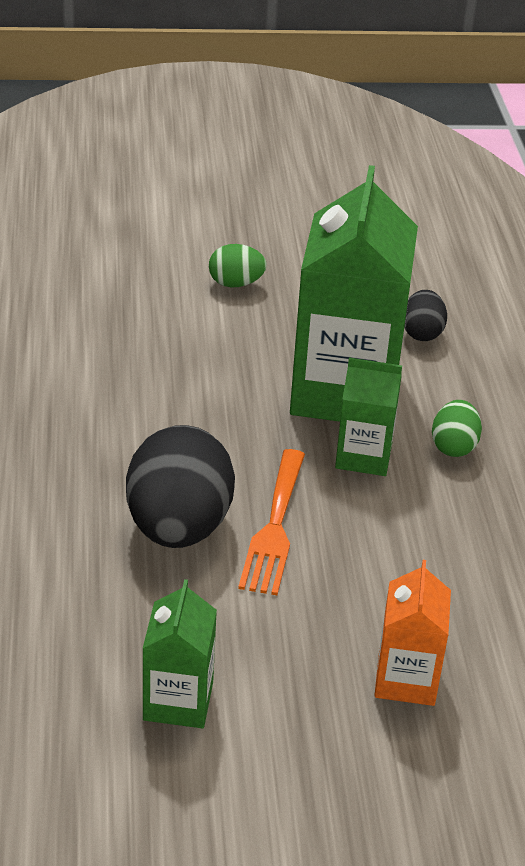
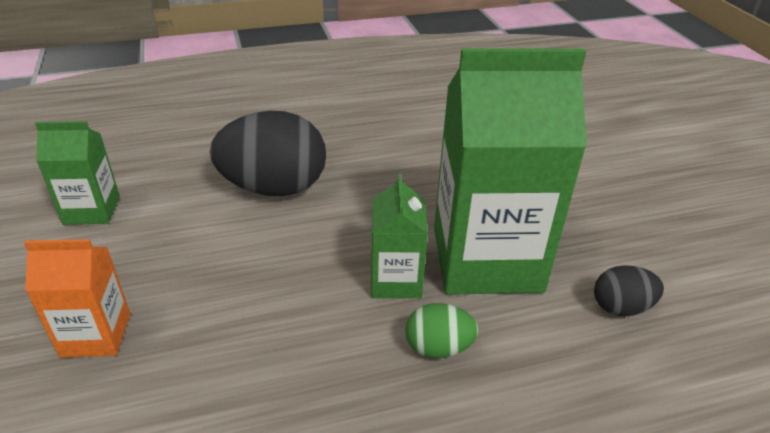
camera: 80 degrees right, 0 degrees up
(235, 283) = (601, 179): green egg -> none
(275, 527) = (284, 236): orange fork -> none

